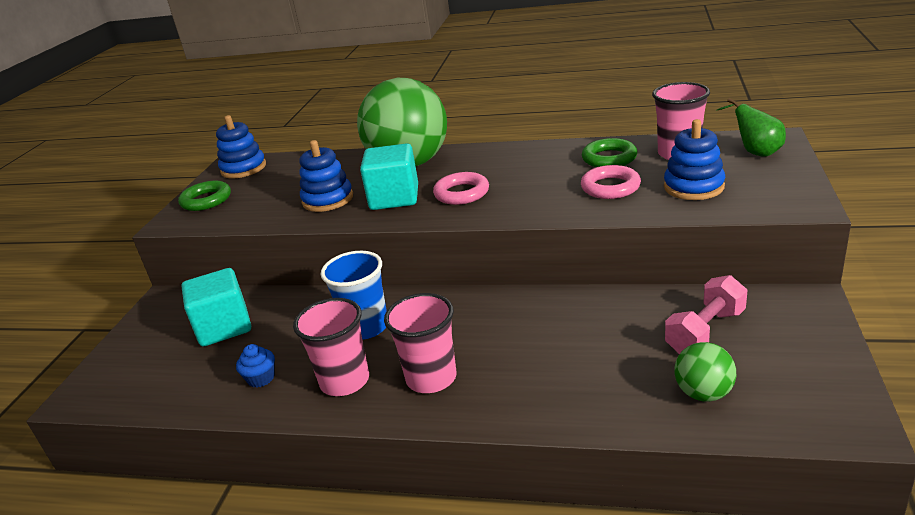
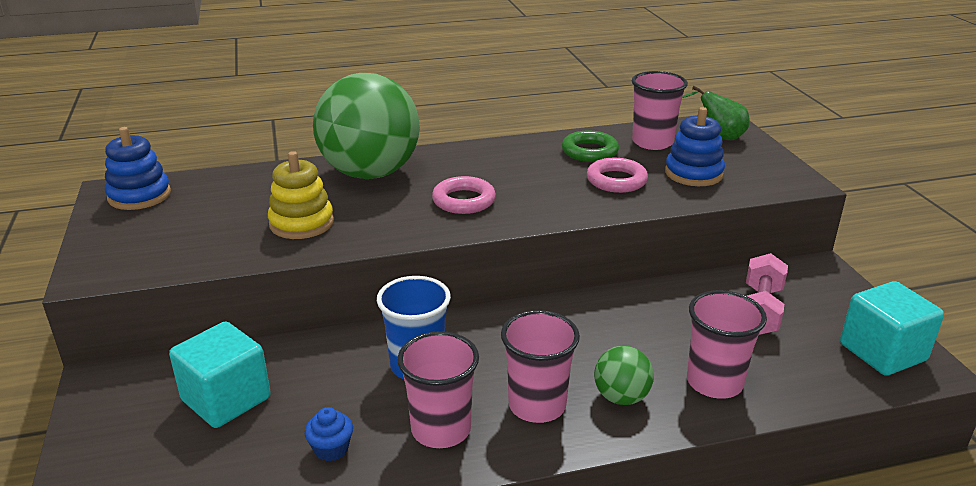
camera: 30 degrees left, 0 degrees up
(206, 200) = (120, 241): green ring -> none
(328, 199) = (301, 223): blue stacking toy -> yellow stacking toy
(394, 198) = (387, 213): turquoise cube -> turquoise cube (882, 352)
(602, 391) = (714, 382): none -> pink cup
(703, 393) = (800, 366): green ball -> green ball (621, 397)

